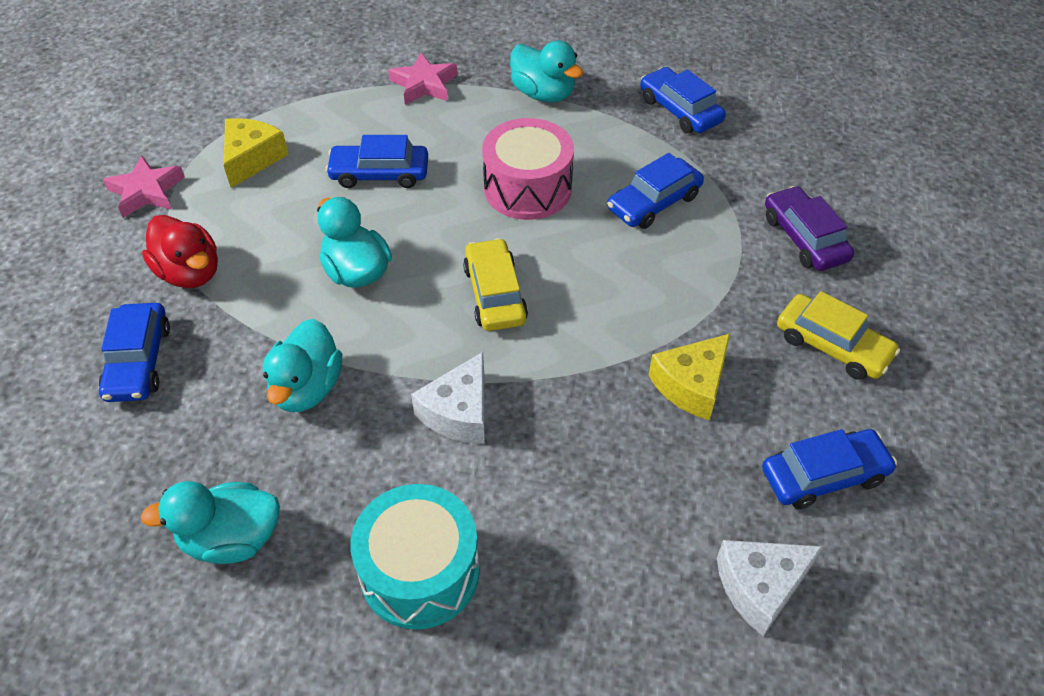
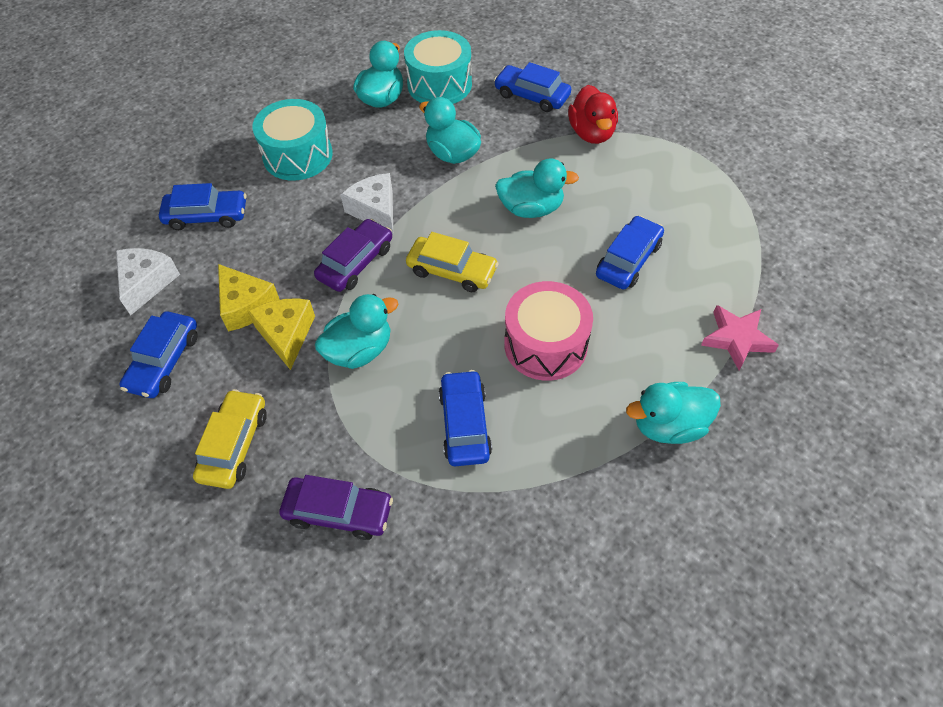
camera: 125 degrees right, 5 degrees up
(146, 191) = (691, 133): pink star -> none
(160, 482) = (439, 84): none -> turquoise drum
(190, 273) = (591, 133): red duck -> red duck turned 90 degrees counterclockwise
(252, 159) = (695, 195): yellow cheese -> yellow cheese (246, 305)
(550, 383) = (356, 262): none -> purple car
(653, 313) = (359, 350): none -> turquoise duck
(680, 110) = (571, 532): blue car -> blue car (207, 216)
(832, 345) = (234, 444): yellow car -> yellow car turned 120 degrees clockwise

